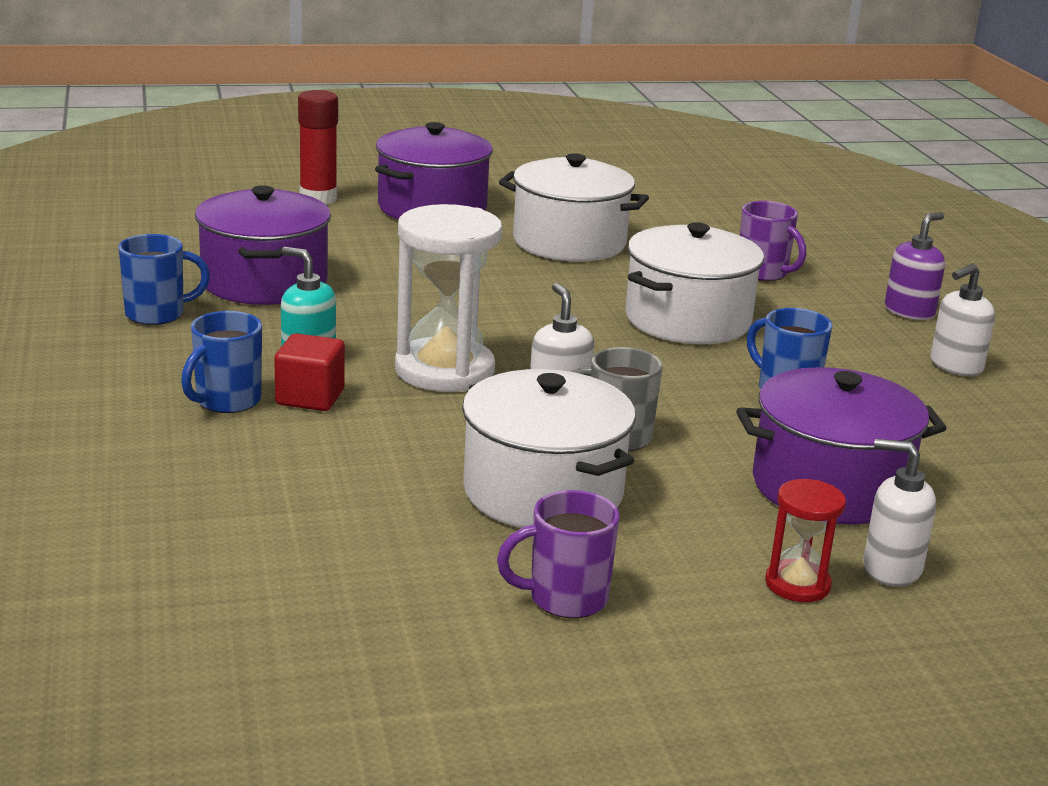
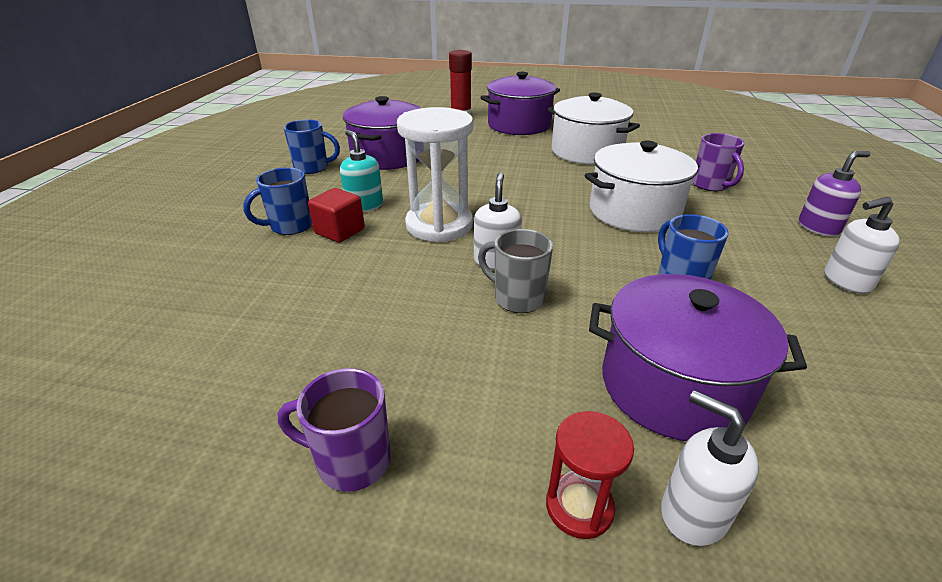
camera: 25 degrees right, 10 degrees up
(543, 492) = (424, 338): white pot -> none

